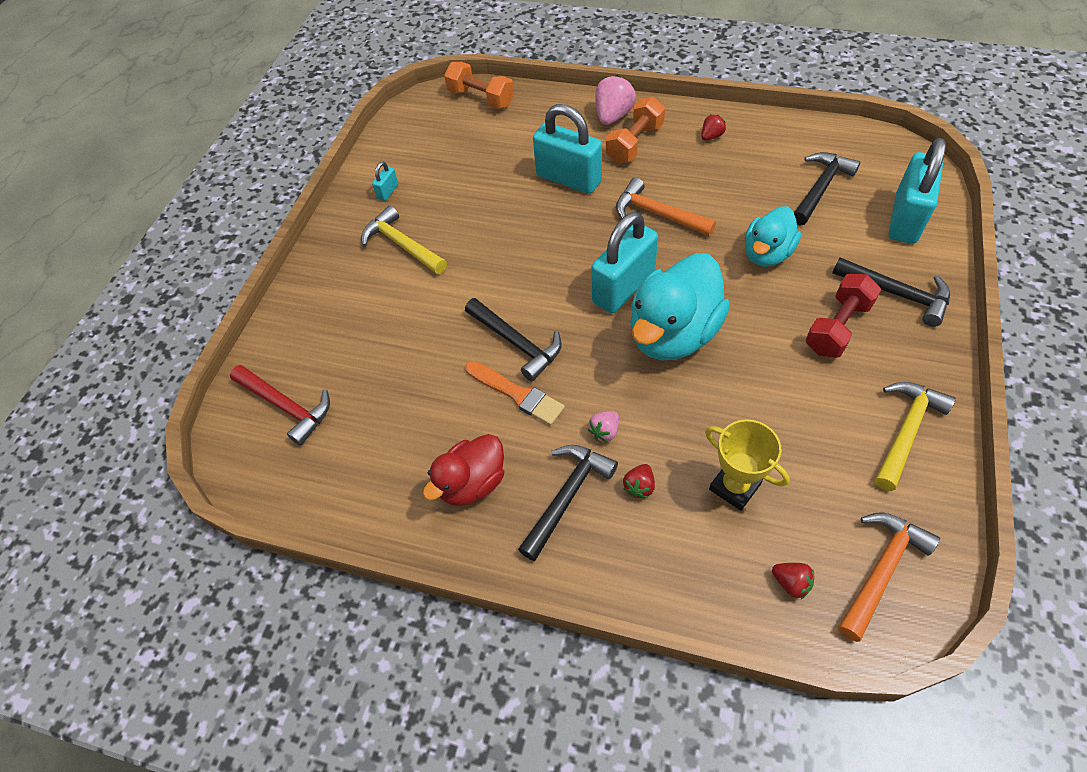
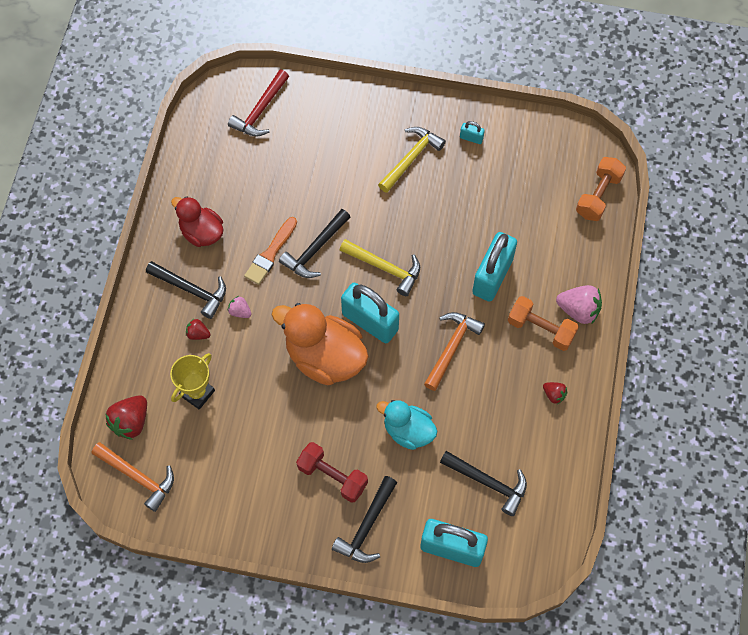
camera: 80 degrees right, 10 degrees up
(673, 334) = (325, 357): turquoise duck -> orange duck
(791, 583) = (131, 422): red strawberry -> red strawberry, size x1.83
(906, 431) = (239, 510): yellow hammer -> yellow hammer (385, 268)

